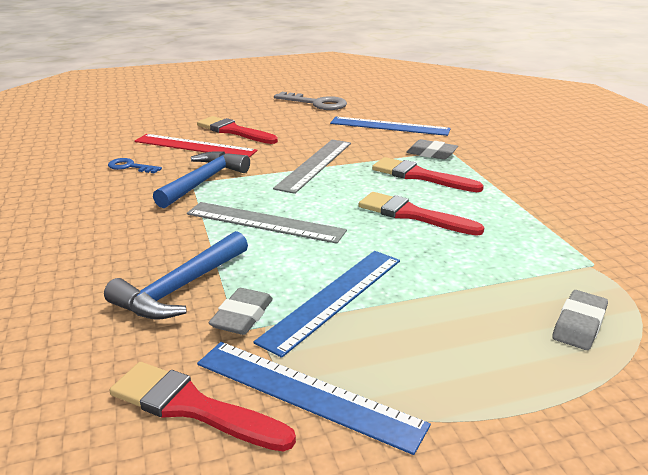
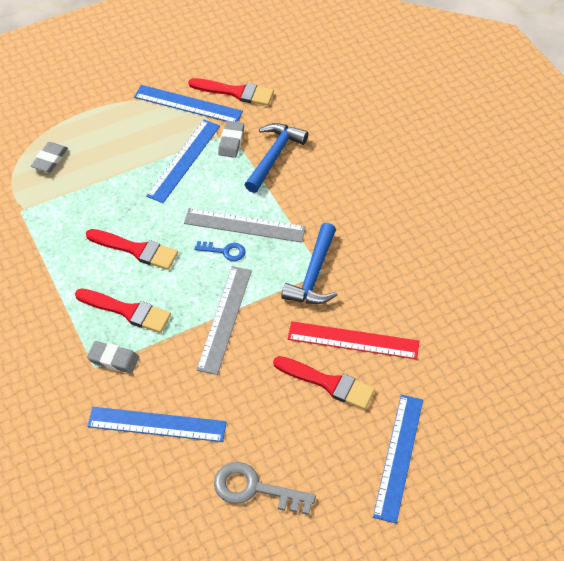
camera: 170 degrees right, 25 degrees up
(130, 167) = (391, 290): blue key -> blue key (224, 251)
(202, 106) = (398, 457): none -> blue ruler

